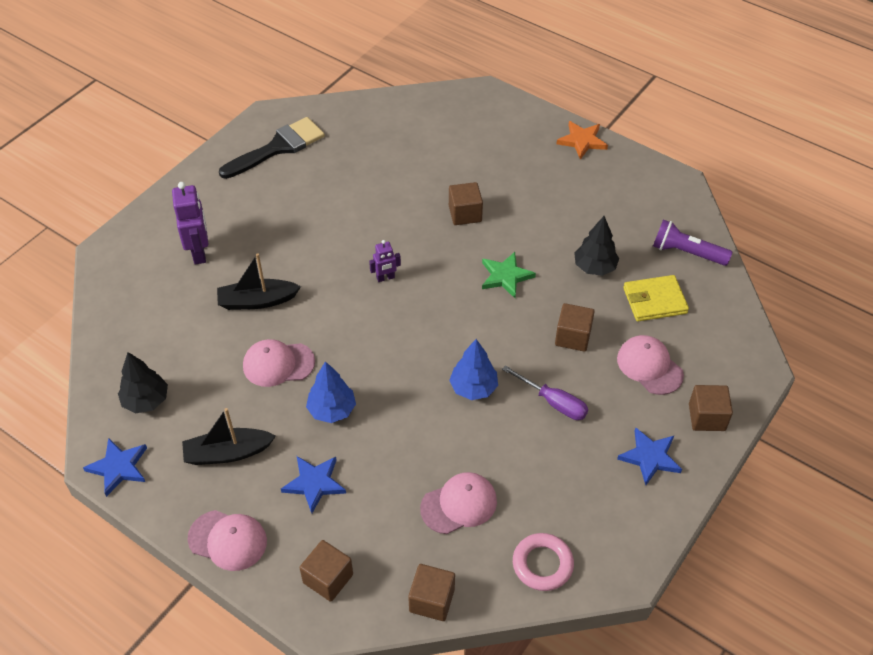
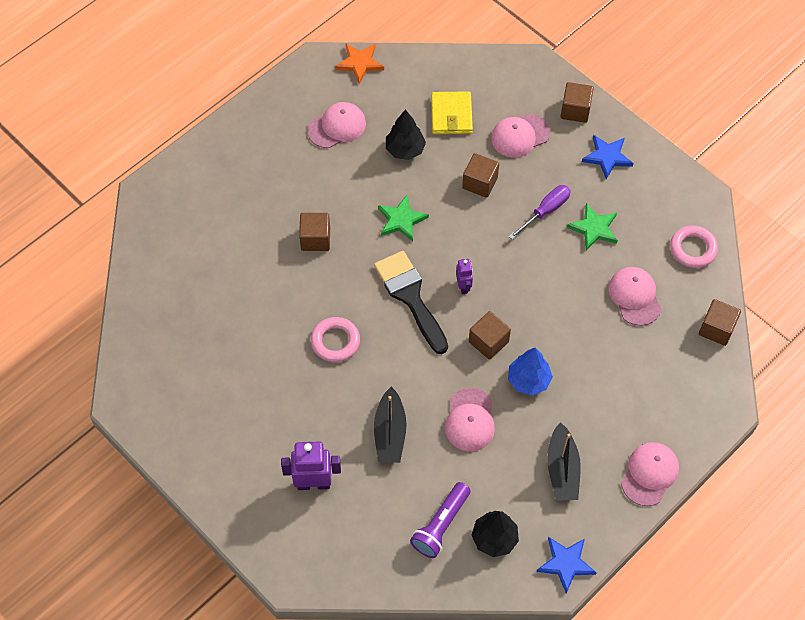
camera: 80 degrees left, 10 degrees up
(278, 147) = (176, 397): black brush -> black brush (410, 297)
(314, 483) = (602, 402): blue star -> none
(328, 578) = (692, 400): brown cube -> brown cube (488, 342)
(352, 245) = (335, 341): none -> pink ring
(385, 278) = (383, 318): purple robot -> purple robot (463, 286)
(473, 388) = (521, 267): blue tree -> none
(543, 453) = (594, 228): none -> green star
(582, 141) = (242, 124): orange star -> orange star (360, 63)
(604, 209) = (337, 127): none -> pink cap
(687, 253) = (402, 78): purple flashlight -> purple flashlight (441, 525)

